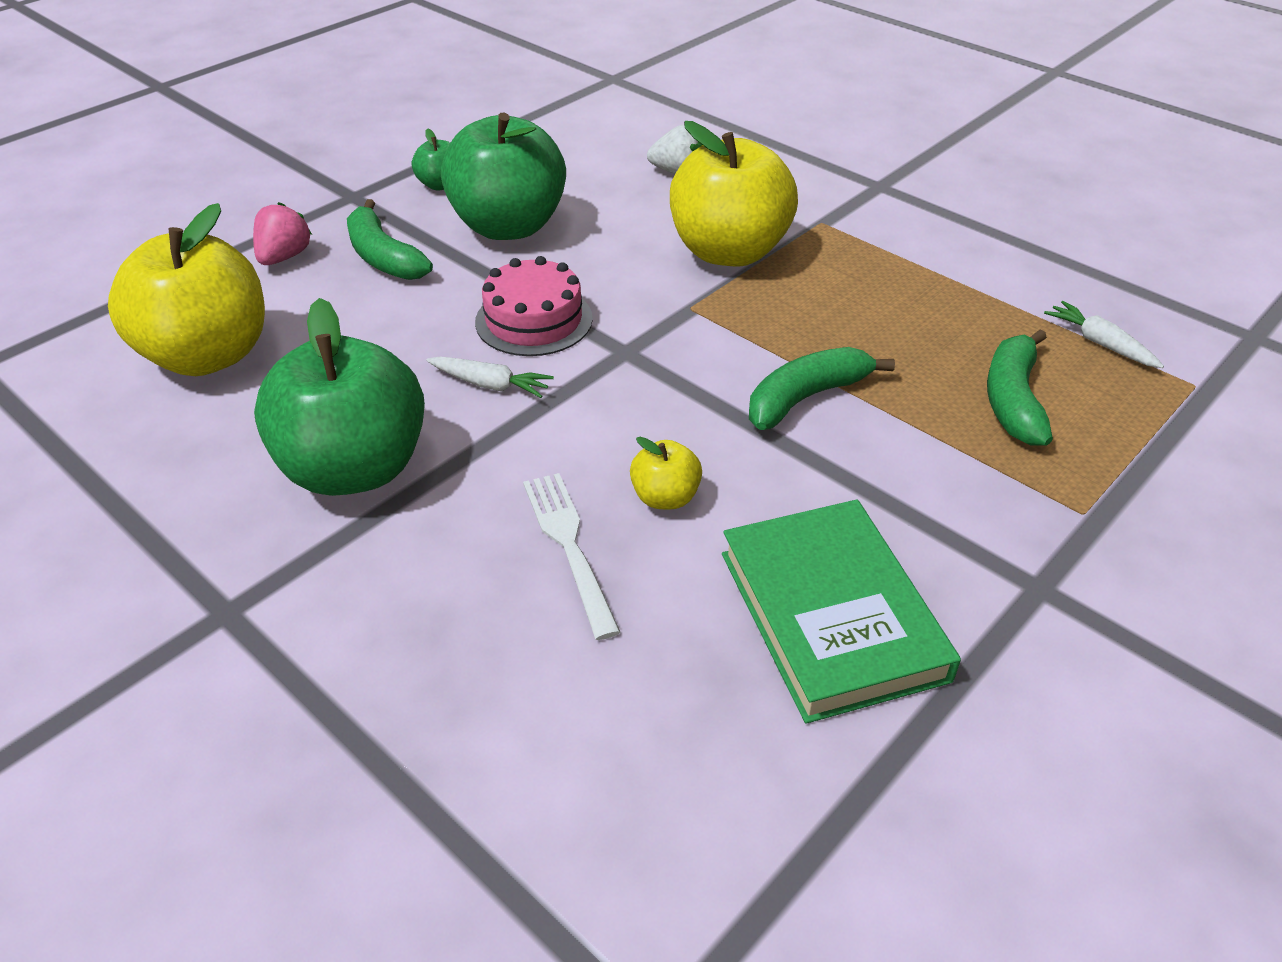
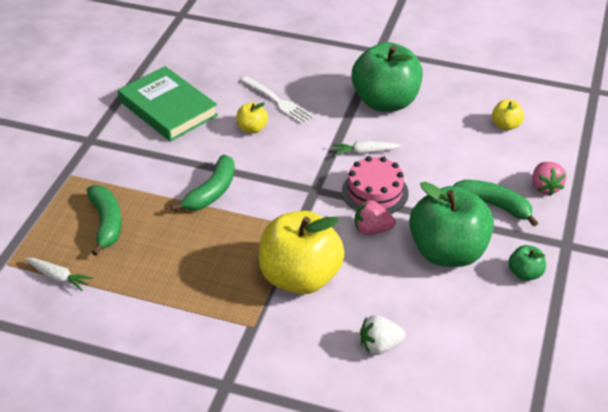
camera: 155 degrees right, 0 degrees up
(208, 355) = (505, 125): yellow apple -> yellow apple, size x0.44
(584, 276) = (372, 230): none -> pink strawberry

